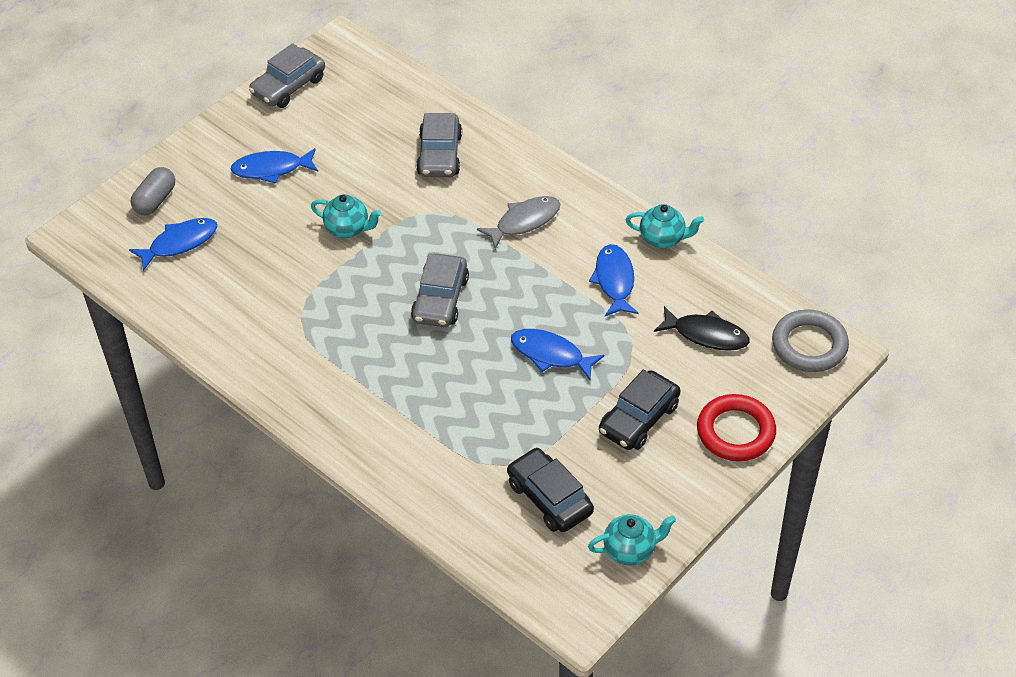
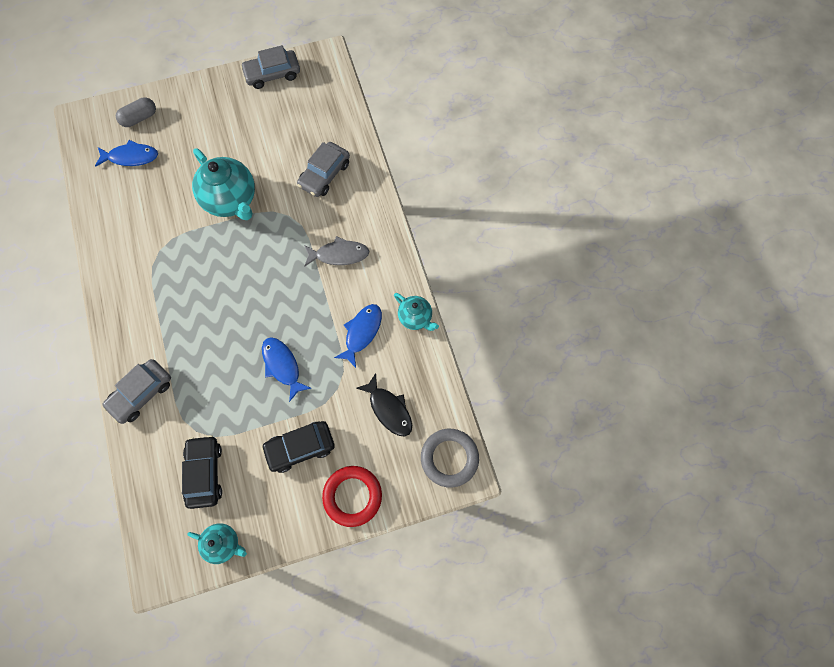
camera: 30 degrees right, 20 degrees up
(271, 169) = (219, 131): blue fish -> none
(348, 229) = (231, 200): turquoise teapot -> turquoise teapot, size x1.84
(440, 299) = (247, 284): grey car -> grey car (141, 393)

